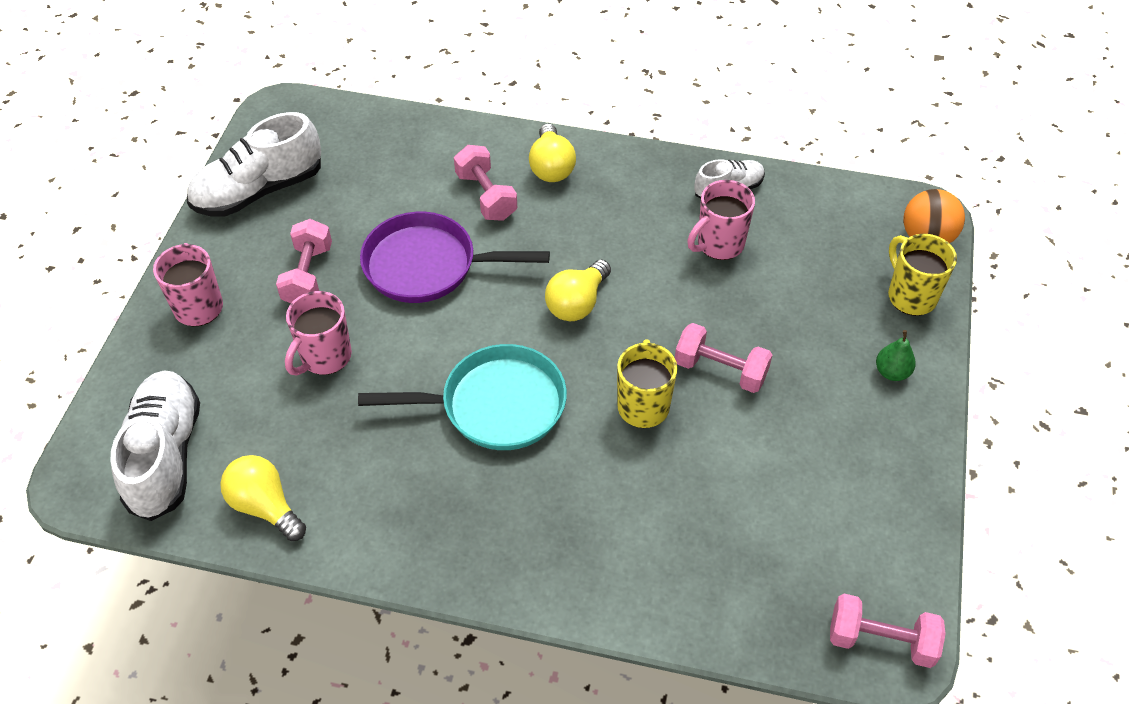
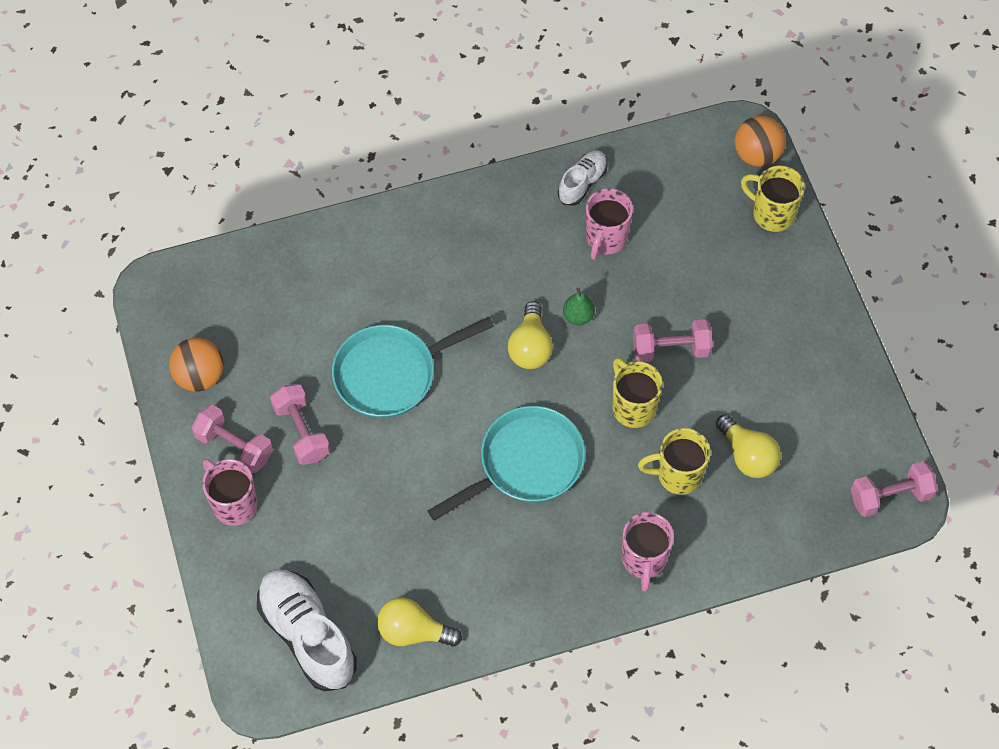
camera: 30 degrees left, 10 degrees up
(259, 190) = (200, 376): white shoe -> orange ball
(325, 357) = (368, 493): pink mug -> pink mug (644, 560)
(427, 265) = (391, 374): purple pan -> turquoise pan
(486, 196) = (394, 286): pink dumbbell -> pink dumbbell (234, 446)
(551, 167) = (428, 232): yellow light bulb -> yellow light bulb (747, 456)
(646, 494) = (677, 475): none -> yellow mug
(892, 372) = (792, 287): green pear -> green pear (578, 316)

